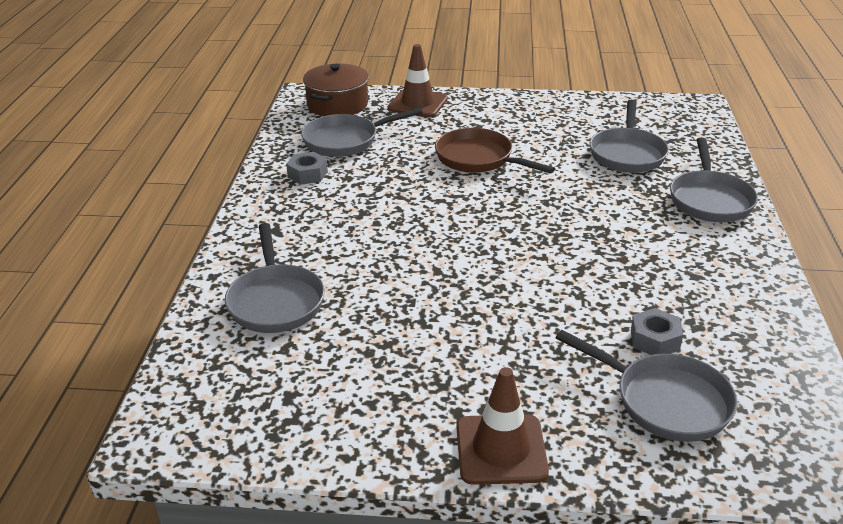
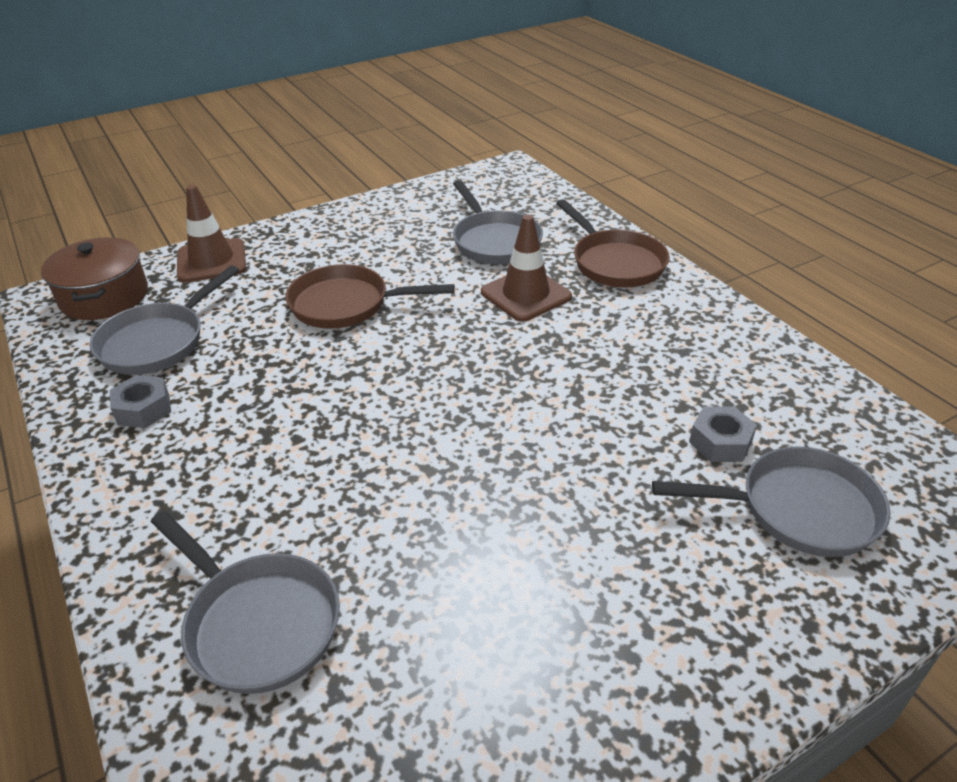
camera: 35 degrees left, 5 degrees up
(501, 449) = (718, 675): brown traffic cone -> brown traffic cone (526, 295)
(709, 200) = (615, 263): grey pan -> brown pan

